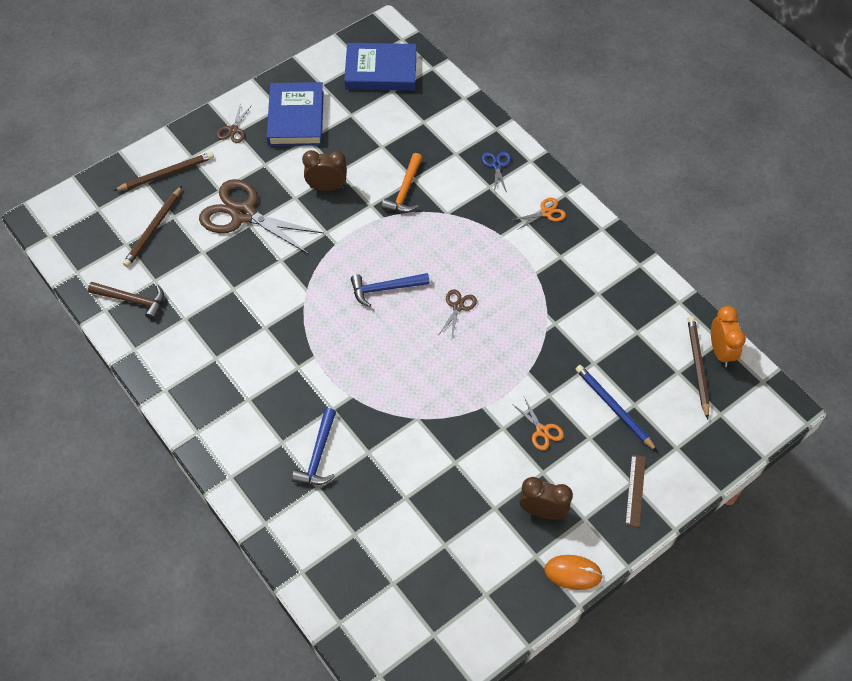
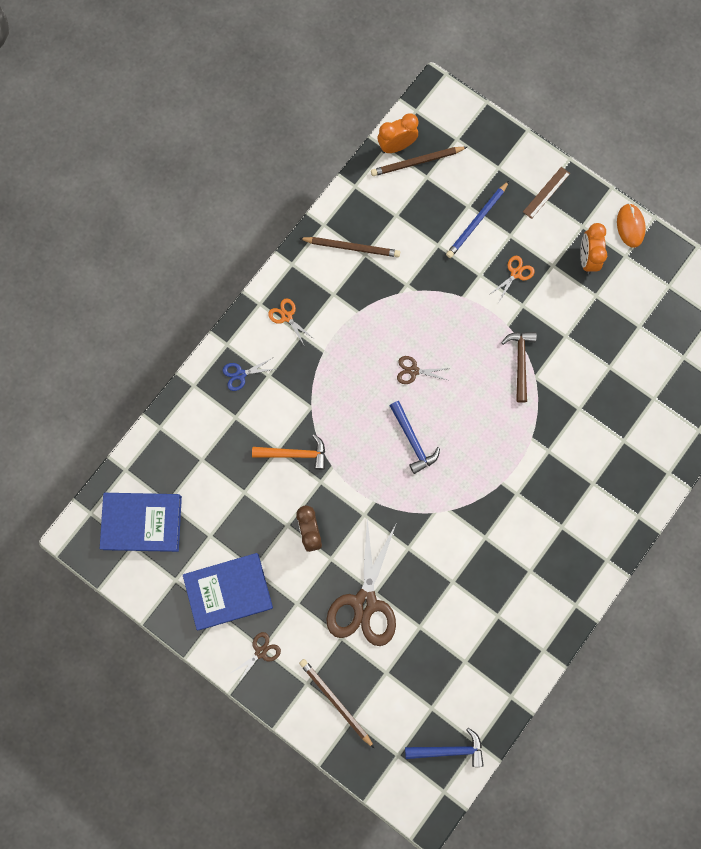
camera: 105 degrees left, 20 degrees up
(132, 300) = (493, 674): brown hammer -> brown hammer (520, 362)
(153, 229) = (406, 687): brown pencil -> brown pencil (351, 247)
(233, 130) = (260, 652): brown scissors -> brown scissors turned 45 degrees counterclockwise
(318, 455) = (595, 449): blue hammer -> blue hammer (449, 750)
(381, 71) = (142, 522): blue book -> blue book turned 75 degrees counterclockwise
(542, 511) = (587, 258): brown clock -> orange clock
(635, 490) = (546, 192): brown ruler -> brown ruler turned 45 degrees counterclockwise

